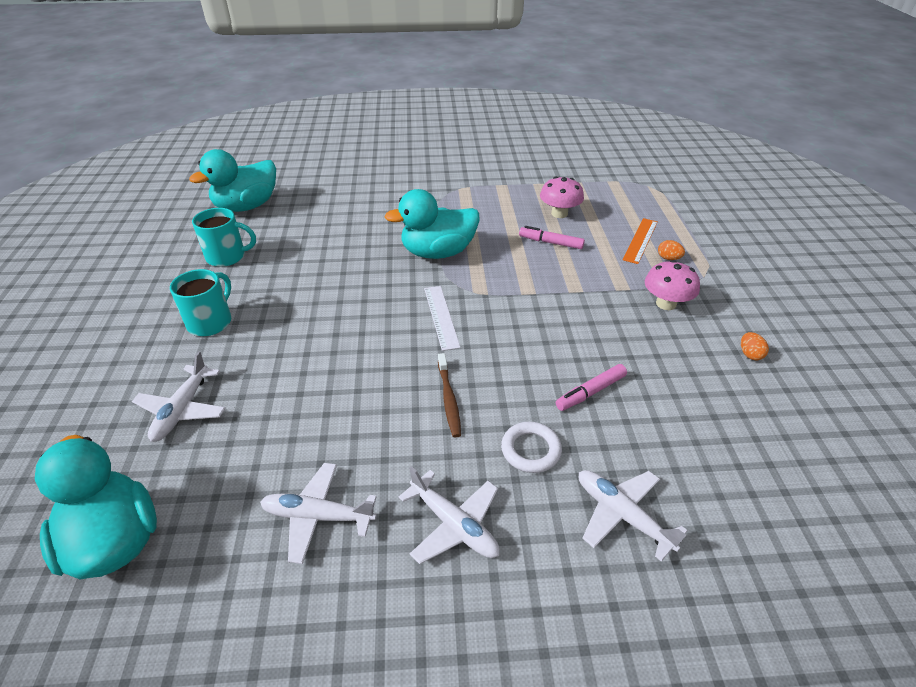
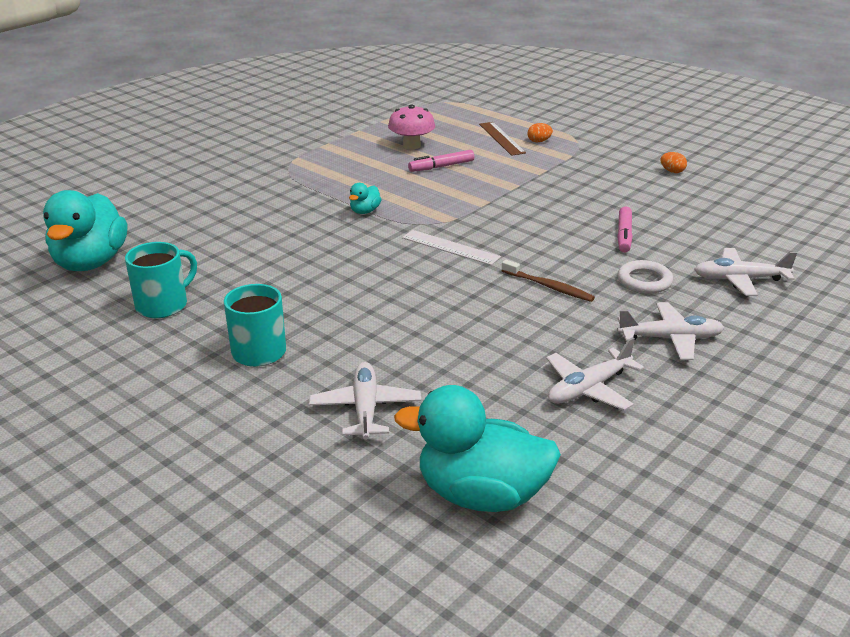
camera: 45 degrees left, 10 degrees down
(182, 410) = (365, 408): white plane -> white plane turned 150 degrees counterclockwise
(438, 252) = (365, 211): turquoise duck -> turquoise duck, size x0.43
(640, 240) = (502, 138): orange ruler -> brown ruler
(666, 303) = (583, 167): pink mushroom -> none

